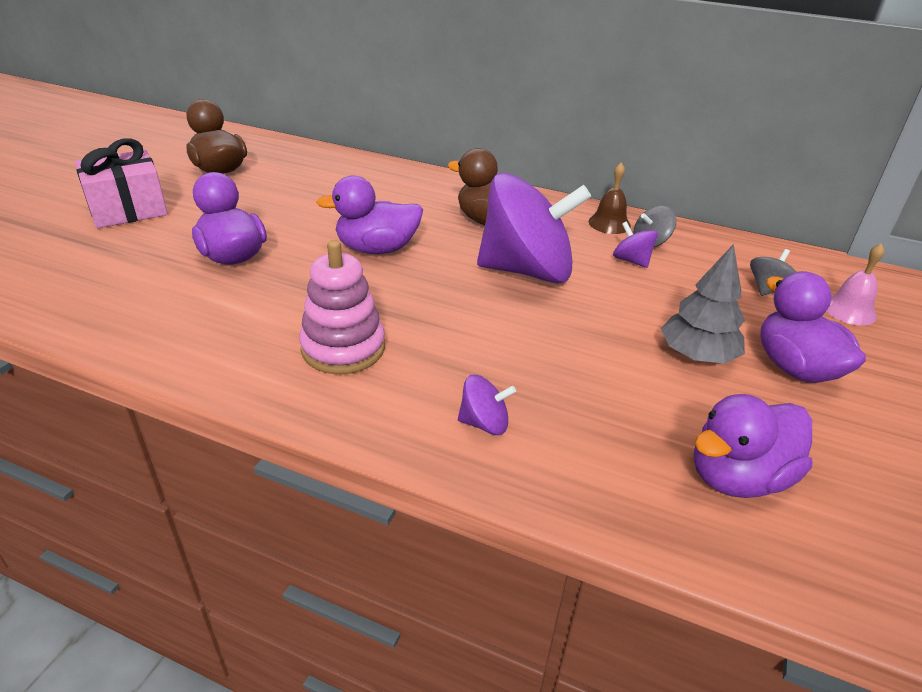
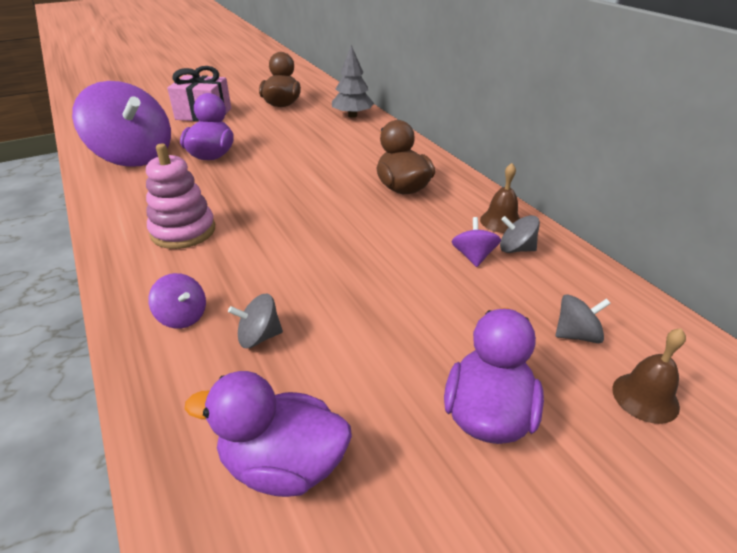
camera: 40 degrees right, 0 degrees up
(377, 249) = (296, 179): purple duck -> none
(526, 270) = (374, 231): purple spinning top -> purple spinning top (134, 157)
(576, 402) = (259, 337): none -> grey spinning top
(697, 355) = (409, 354): grey tree -> grey tree (352, 115)
(849, 310) = (645, 397): pink bell -> brown bell

